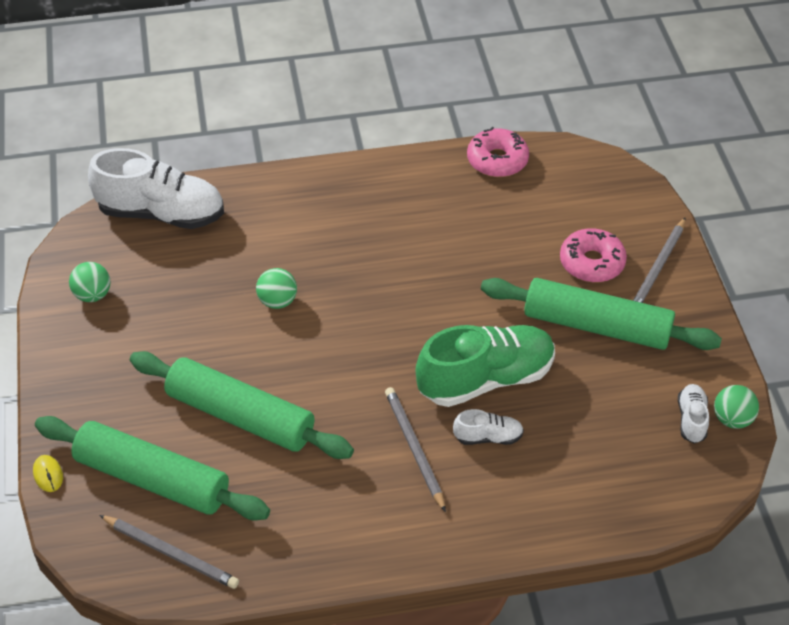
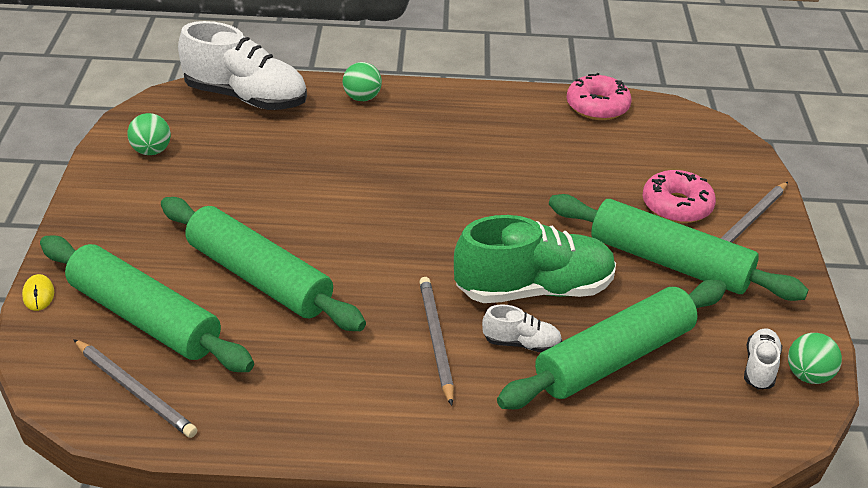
camera: 10 degrees right, 10 degrees down
(277, 301) = (334, 186): green ball -> green ball (362, 98)
(569, 435) = (614, 358): none -> green rolling pin

